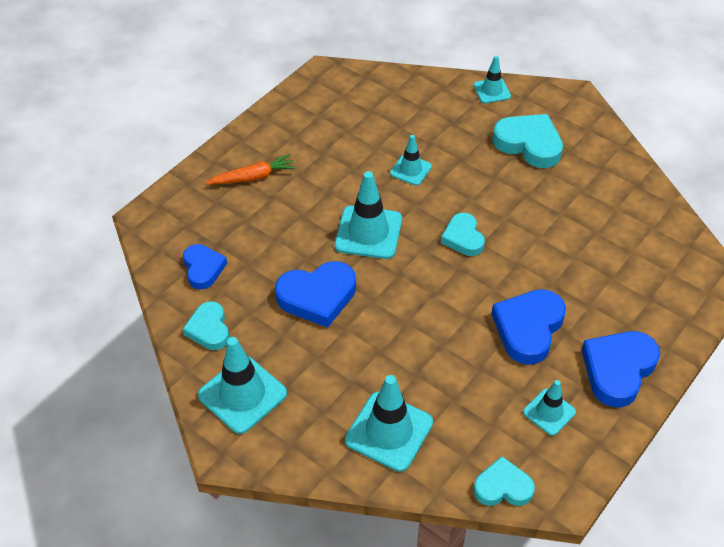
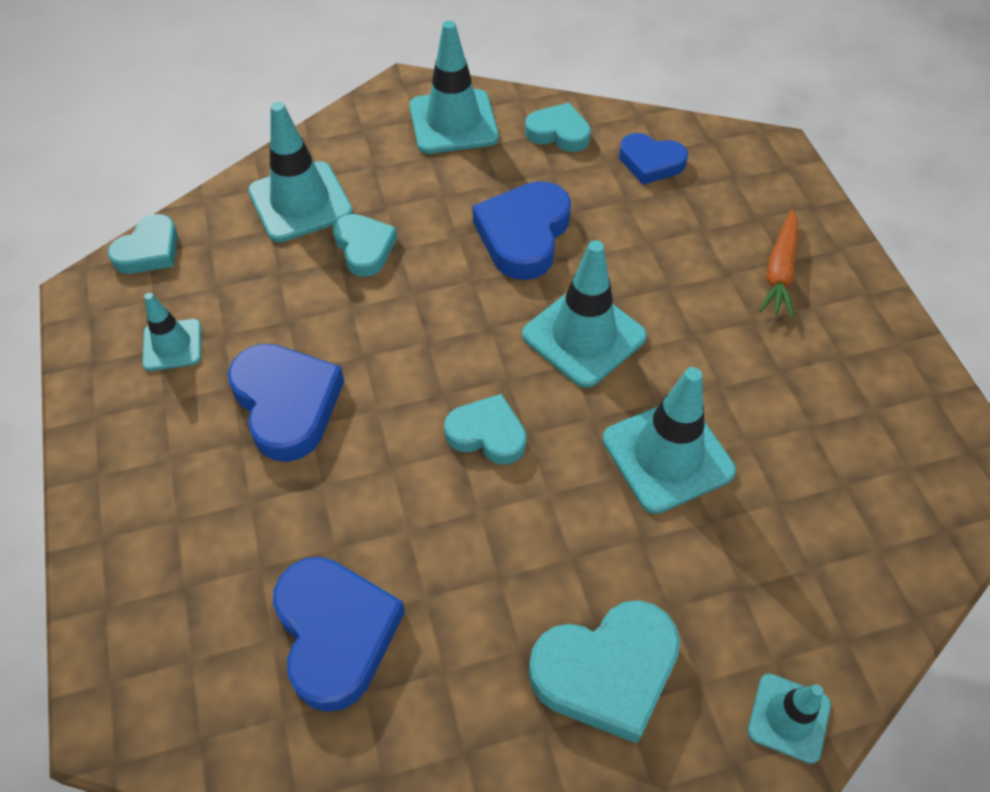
camera: 125 degrees right, 5 degrees up
(395, 368) = (364, 248): none -> turquoise heart
(410, 170) = (667, 455): turquoise traffic cone -> turquoise traffic cone, size x1.72
(618, 370) = (140, 455): blue heart -> blue heart (335, 633)

